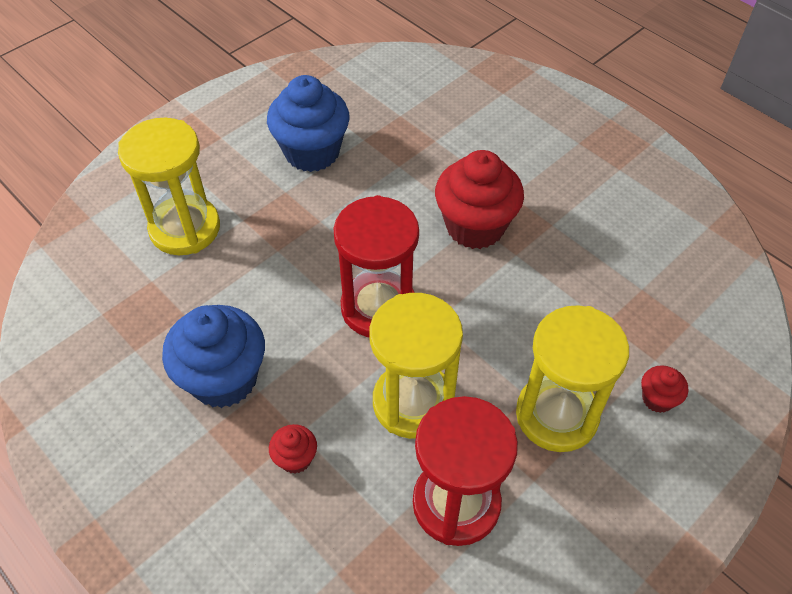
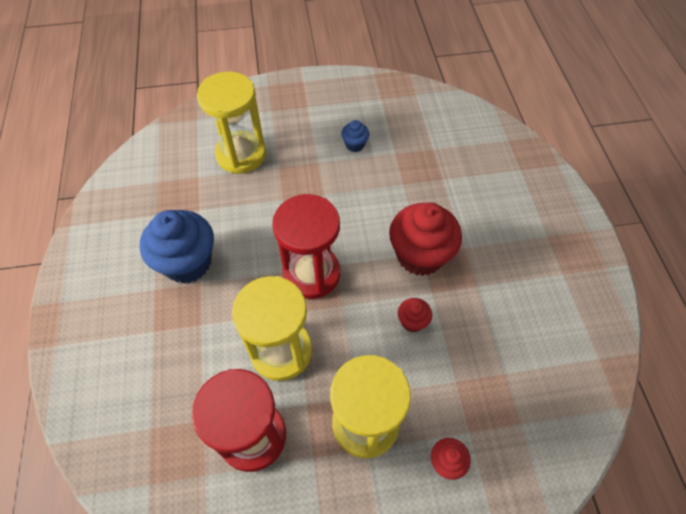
camera: 35 degrees right, 5 degrees up
(295, 458) = (186, 339): red cupcake -> red cupcake (412, 321)
(312, 152) = (355, 145): blue cupcake -> blue cupcake, size x0.46

